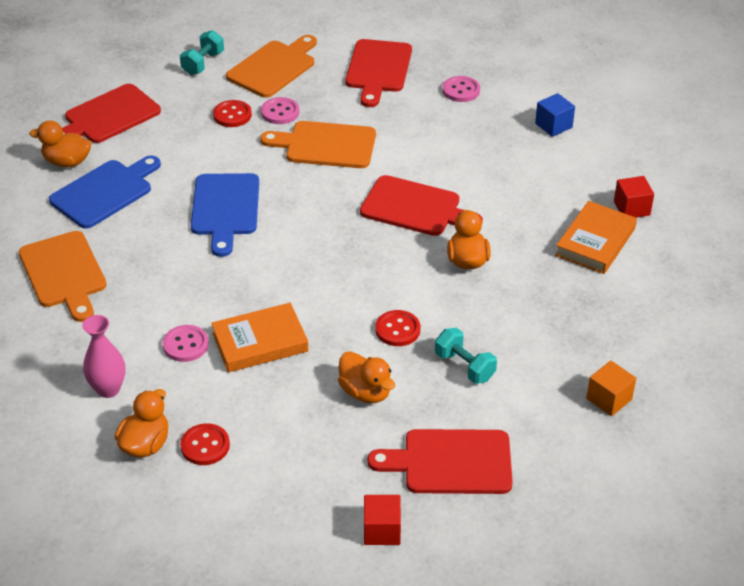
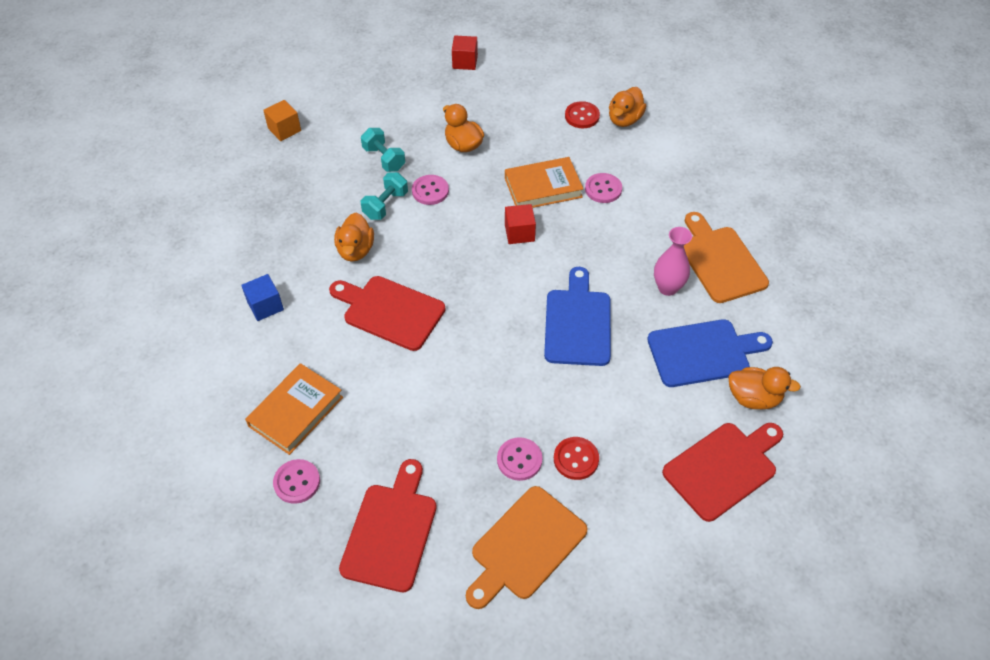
camera: 175 degrees left, 10 degrees up
(105, 192) = (703, 352): blue cutting board -> blue cutting board turned 150 degrees counterclockwise
(108, 389) = (659, 159): pink vase -> pink vase (667, 288)
(203, 63) = (619, 562): turquoise dumbbell -> turquoise dumbbell (386, 205)
(326, 145) = (470, 402): orange cutting board -> none
(397, 330) = (430, 191): red button -> pink button
(451, 462) = (411, 96): red cutting board -> none
(553, 125) = (210, 414): blue cube -> blue cube (265, 306)
(595, 242) = (233, 262): orange book -> orange book (296, 411)
(631, 208) = (181, 296): red cube -> red cube (519, 233)

